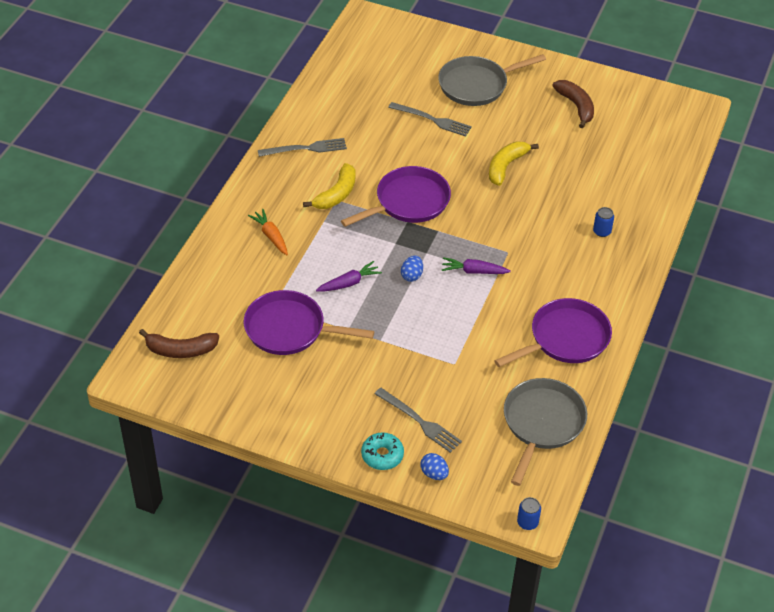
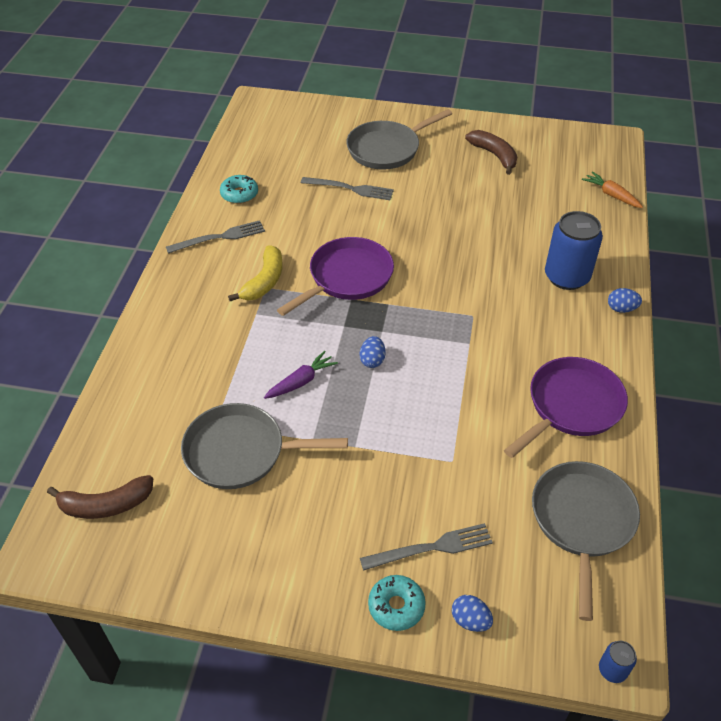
camera: 10 degrees left, 0 degrees up
(271, 236) = (197, 340): orange carrot -> orange carrot (611, 195)
(290, 329) = (241, 452): purple pan -> grey pan
(331, 110) = (239, 194): none -> turquoise donut
(420, 421) = (431, 548): grey fork -> grey fork turned 45 degrees counterclockwise
(473, 271) = (441, 344): purple carrot -> none
(506, 166) = (442, 224): yellow banana -> none
(602, 231) = (566, 277): blue can -> blue can, size x2.24
(639, 267) = (621, 309): none -> blue egg

